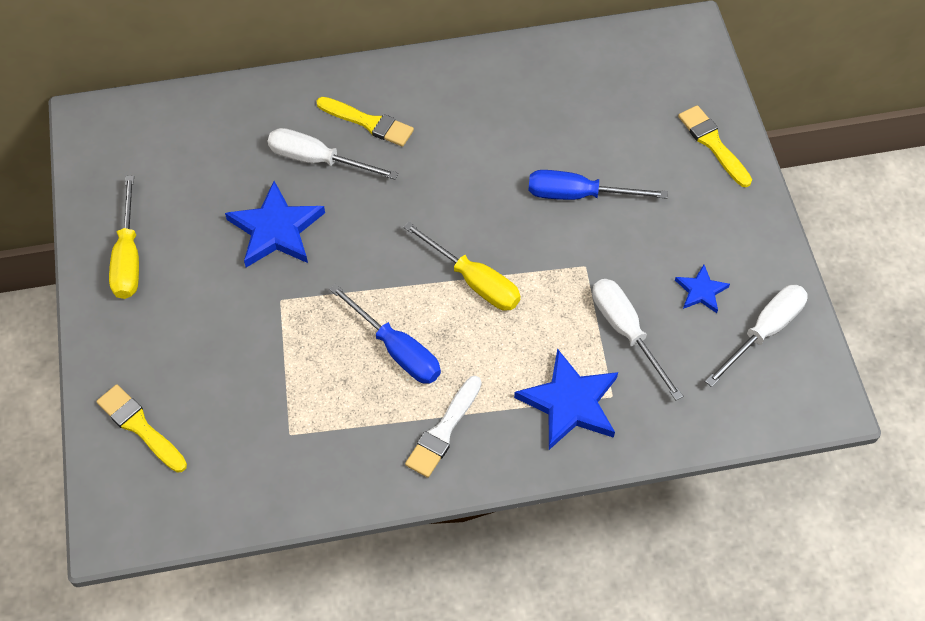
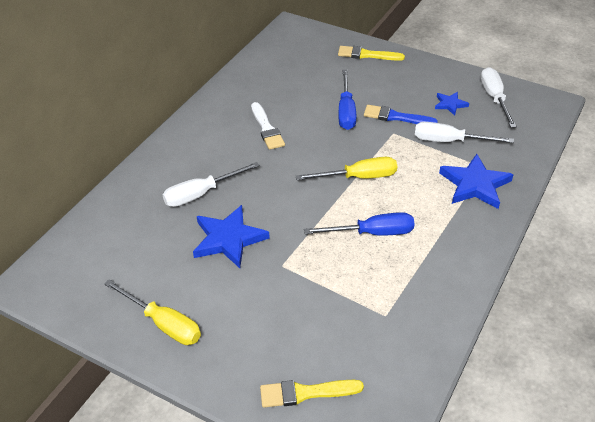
camera: 50 degrees left, 15 degrees down
(368, 122) = (202, 159): yellow brush -> none
(443, 430) = (447, 243): white brush -> white brush (266, 128)
(578, 195) = (346, 111): blue screwdriver -> blue screwdriver turned 45 degrees counterclockwise
(618, 250) = (396, 117): none -> blue brush

